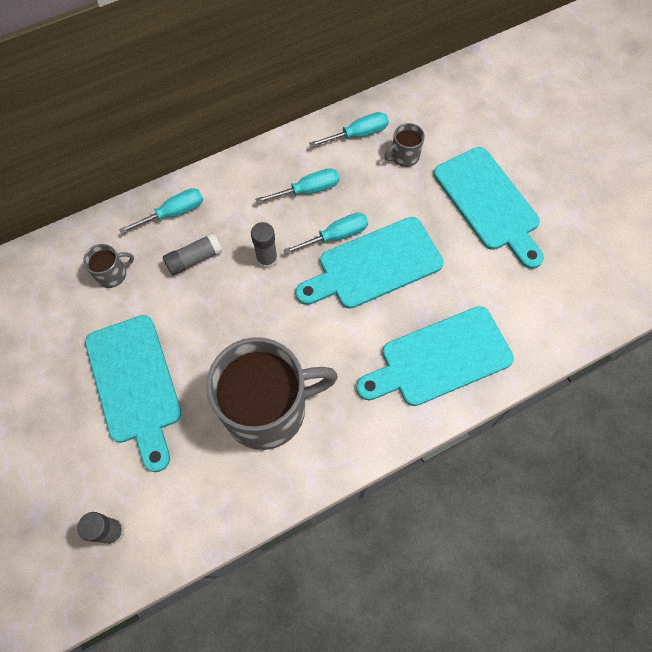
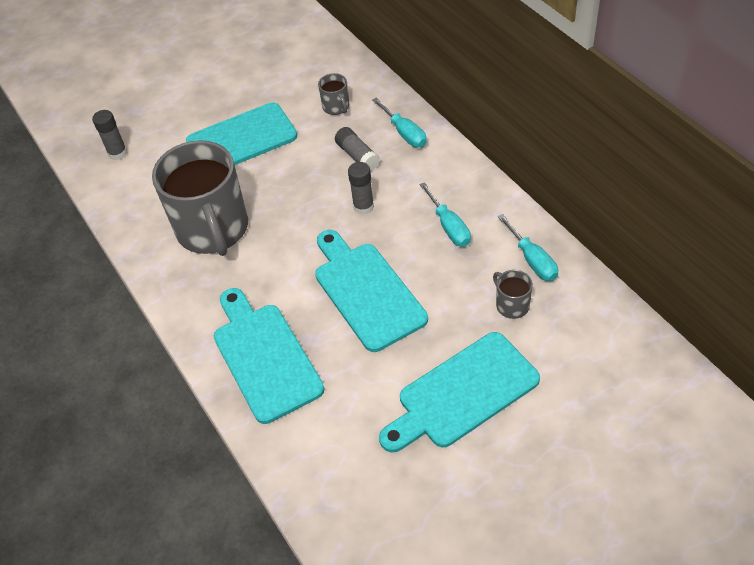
camera: 90 degrees right, 15 degrees down
(336, 236) = (397, 256): turquoise screwdriver -> none

